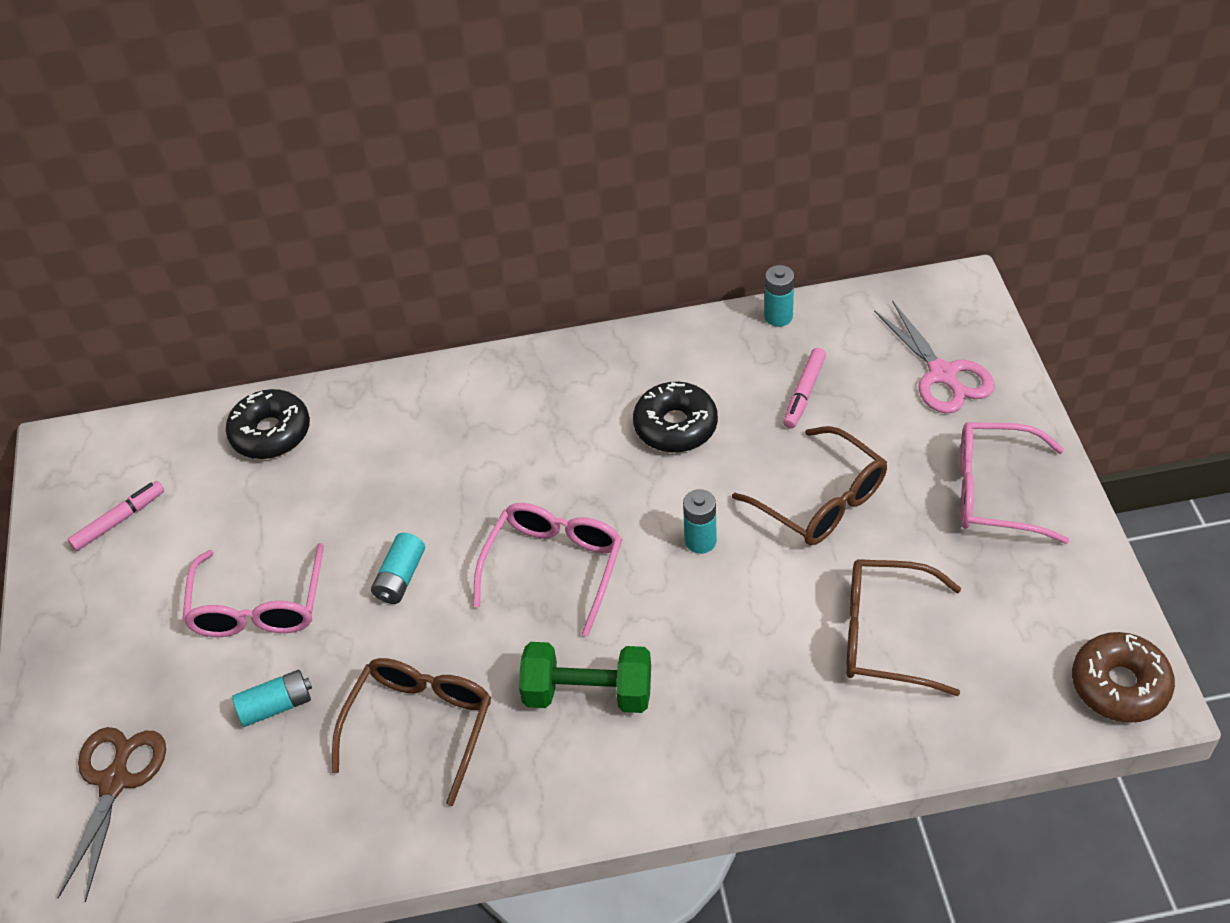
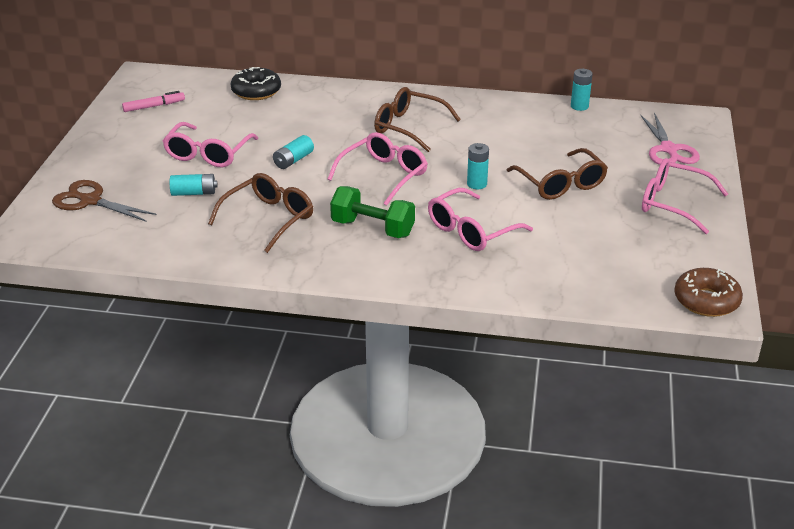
camera: 15 degrees right, 15 degrees down
(115, 781) = (90, 201): brown scissors -> brown scissors turned 90 degrees counterclockwise
(675, 426) = (490, 136): black donut -> none
(735, 649) = (471, 231): none -> pink glasses
(804, 393) = (576, 139): pink marker -> none
(884, 635) = (566, 246): brown glasses -> brown glasses (408, 127)

